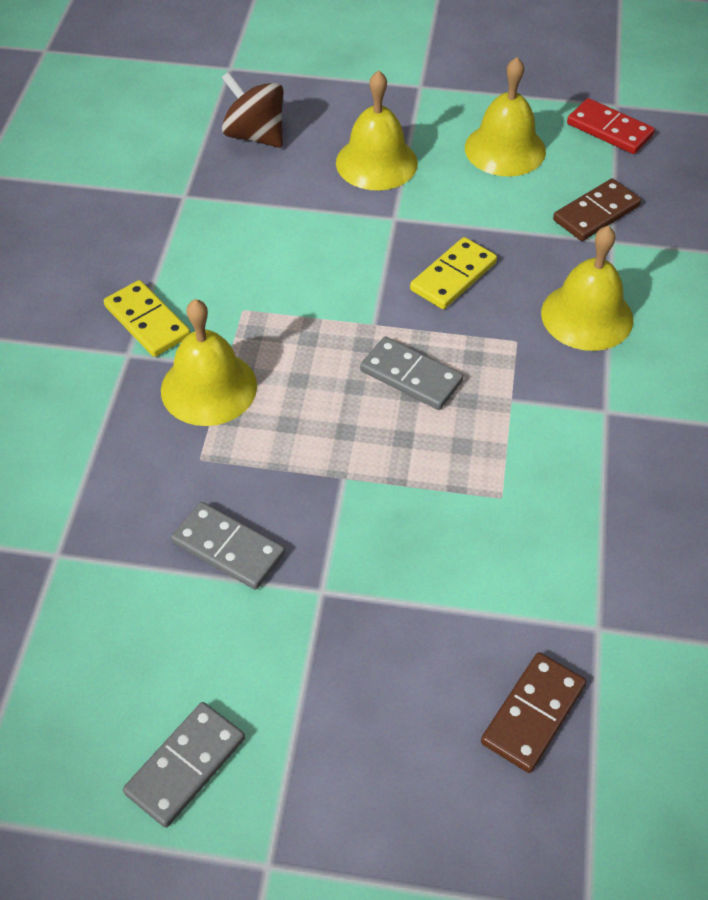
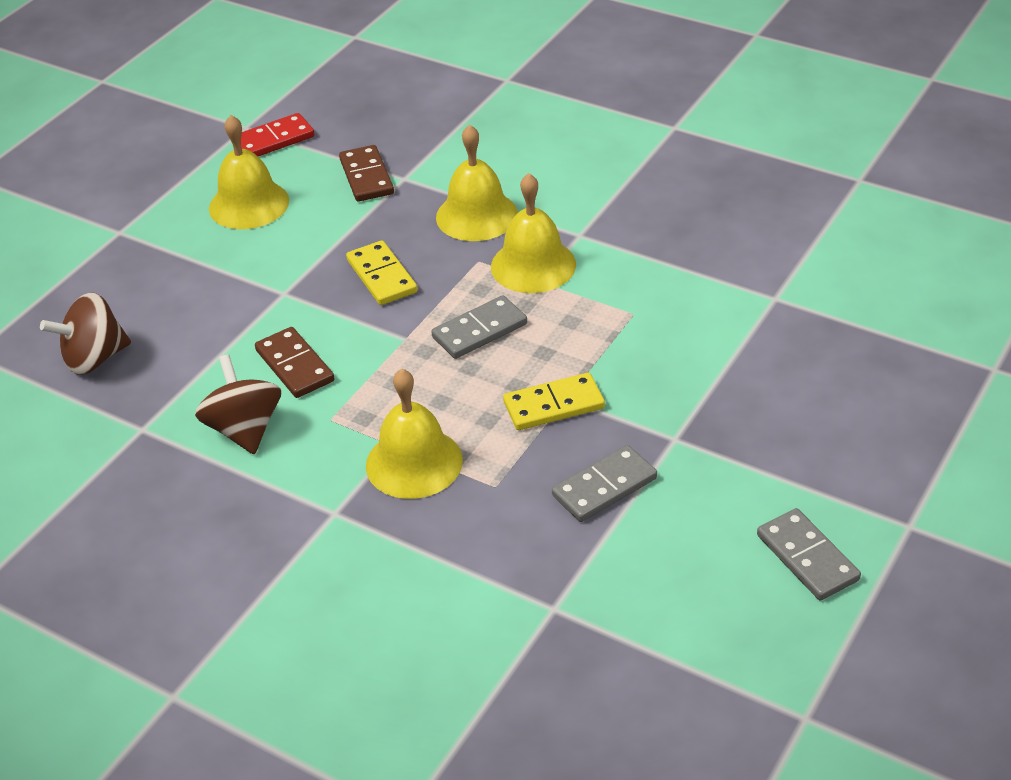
camera: 65 degrees left, 10 degrees down
(147, 321) = (301, 490): yellow domino -> yellow domino (554, 405)
(207, 258) = (244, 429): none -> brown spinning top
(376, 162) = (202, 286): yellow bell -> yellow bell (533, 265)
(533, 714) = (833, 351): brown domino -> brown domino (295, 365)

